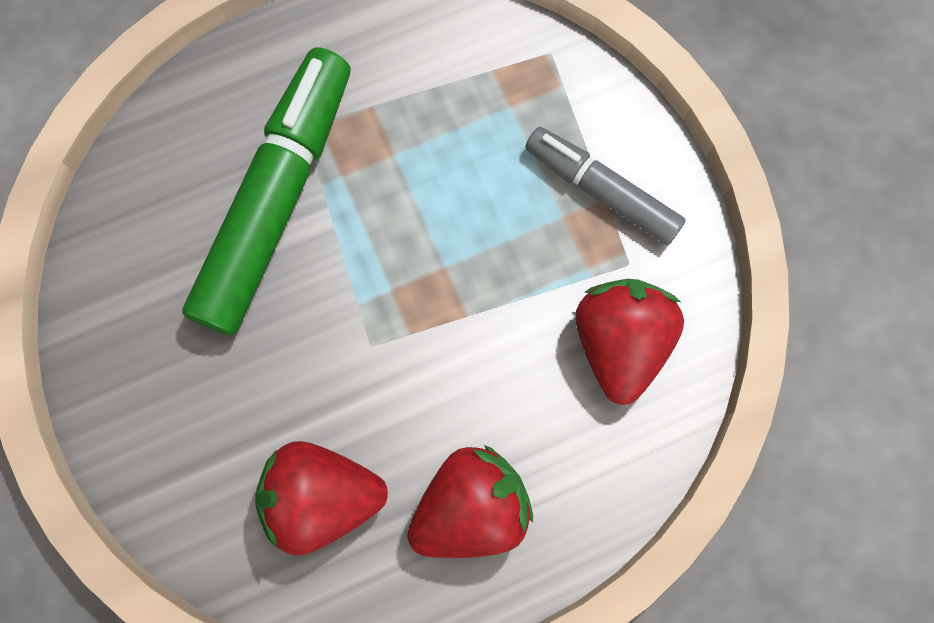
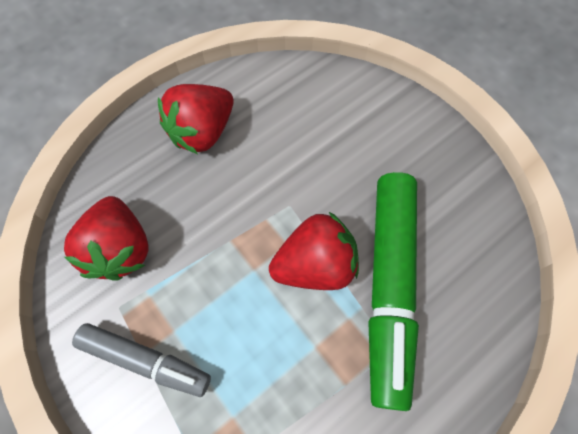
camera: 165 degrees right, 10 degrees down
(322, 496) = (291, 117): red strawberry -> red strawberry (315, 265)

